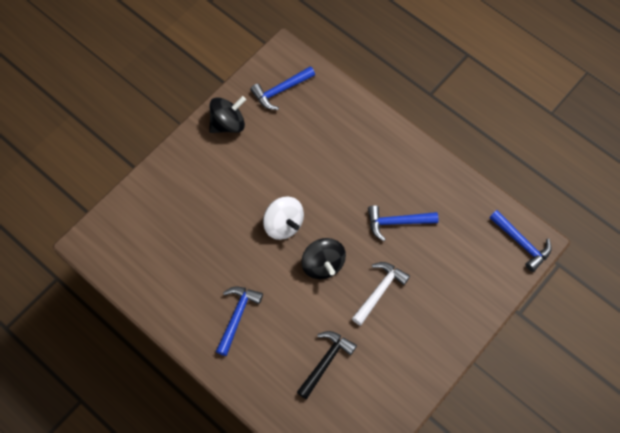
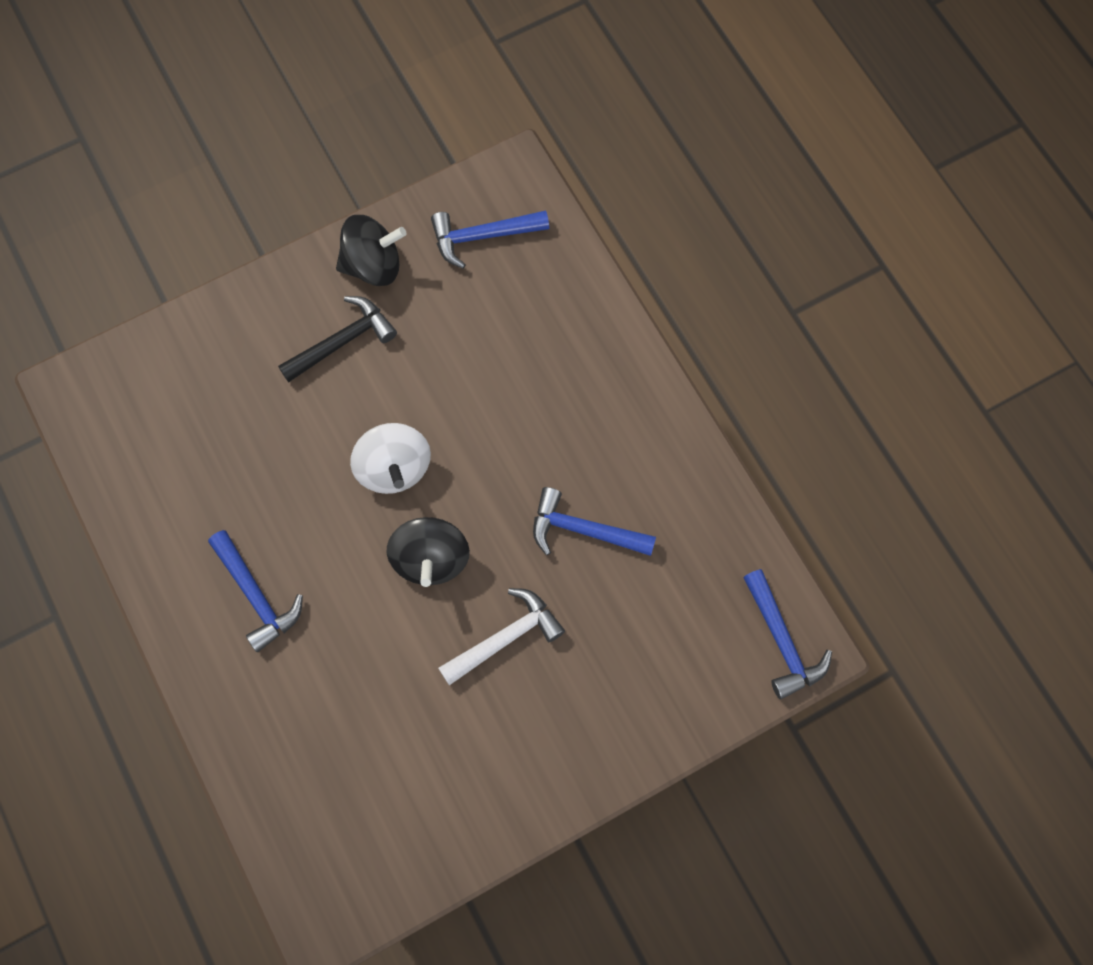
camera: 20 degrees right, 5 degrees up
(237, 316) = (256, 596): blue hammer -> blue hammer turned 105 degrees clockwise
(326, 361) = (368, 725): black hammer -> black hammer (343, 341)

